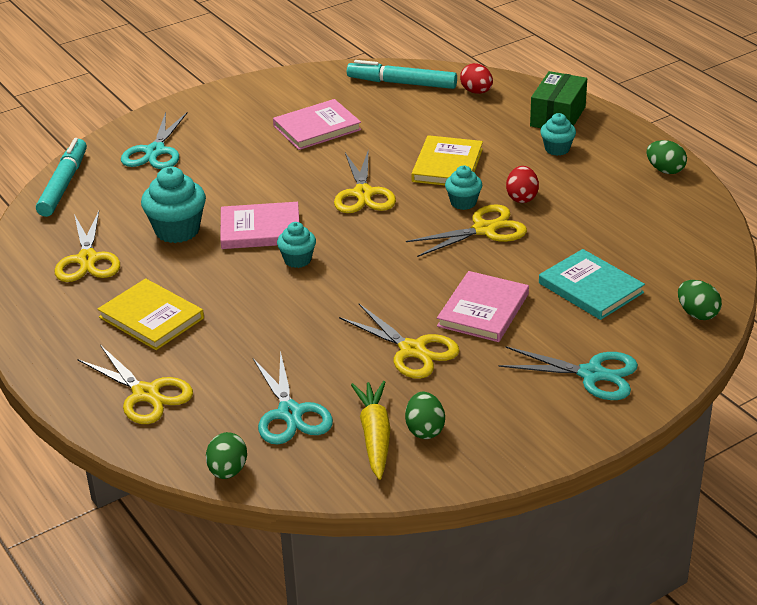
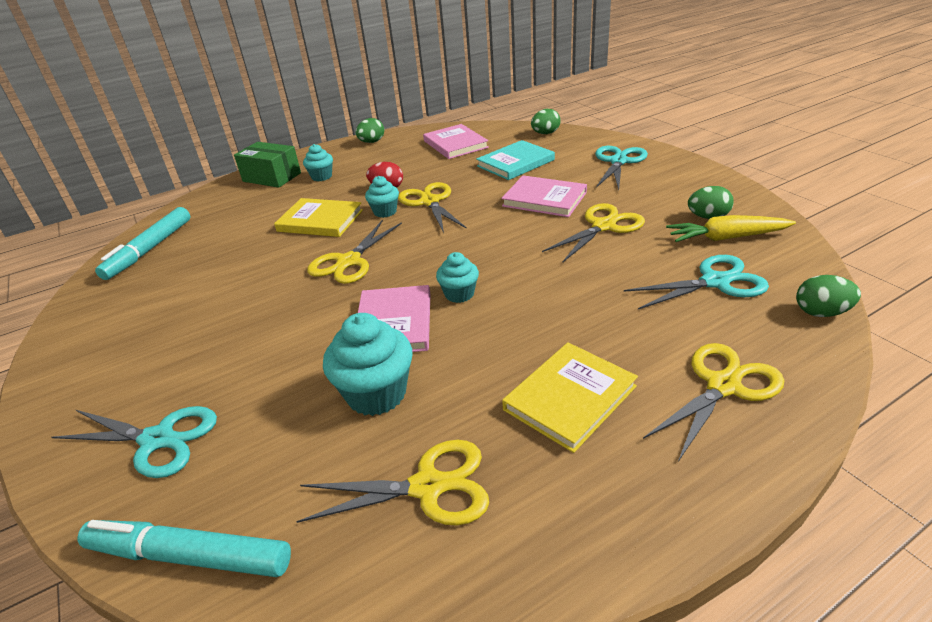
camera: 85 degrees left, 0 degrees up
(317, 128) = (199, 298): pink book -> pink book (455, 144)
(363, 194) = (349, 261): yellow scissors -> yellow scissors turned 120 degrees clockwise
(476, 92) = (202, 211): red egg -> none

